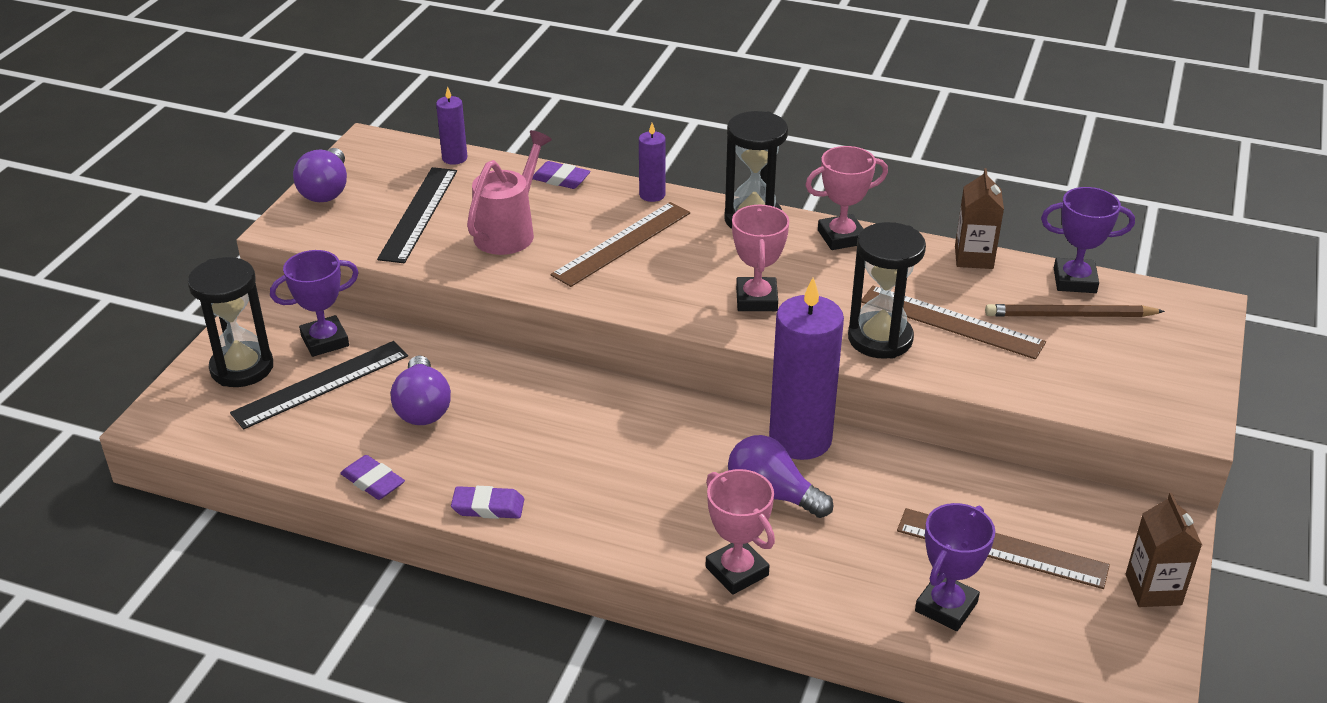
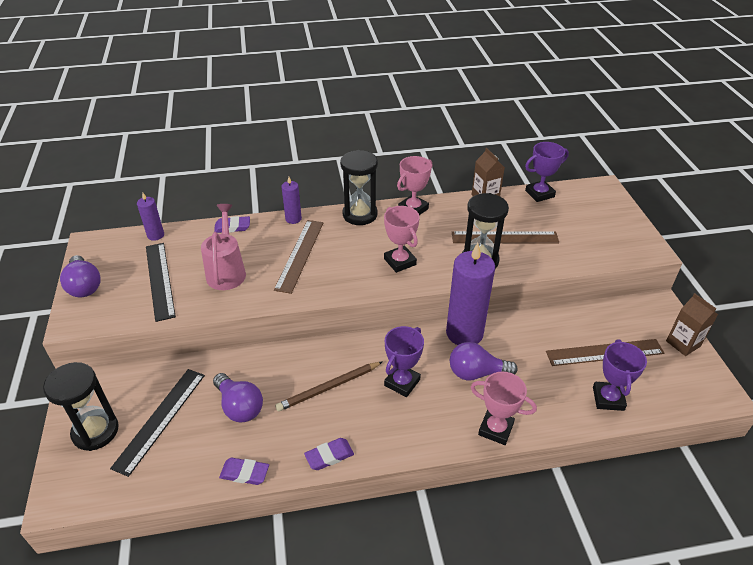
camera: 30 degrees left, 5 degrees up
(325, 341) = (141, 387): purple trophy -> purple trophy (402, 382)
(1069, 316) = (553, 213): brown pencil -> brown pencil (329, 388)

